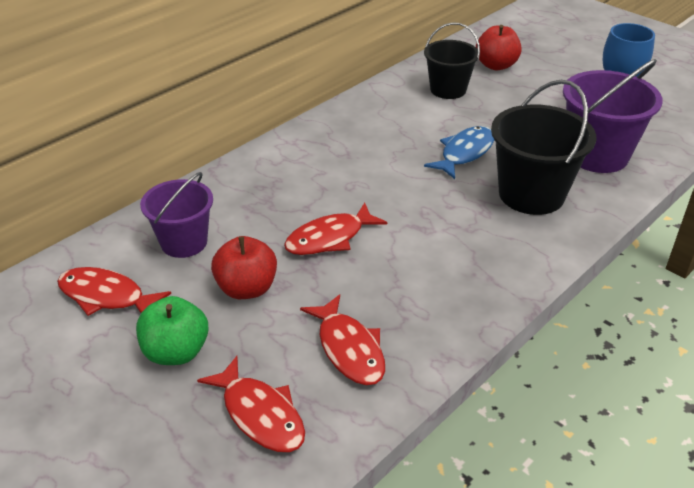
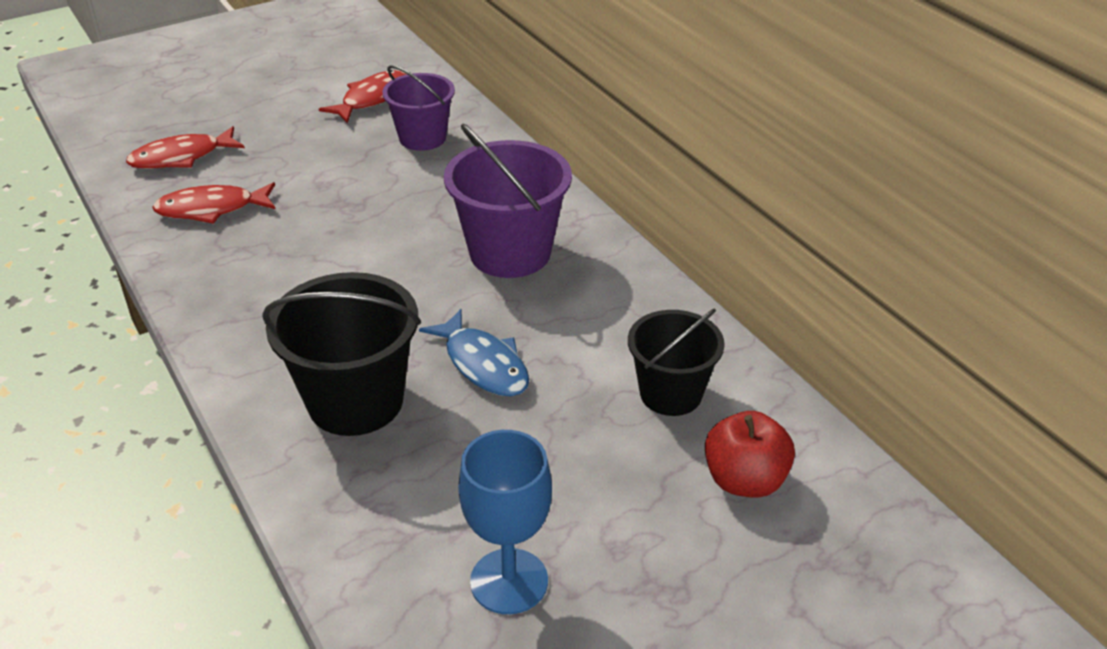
camera: 105 degrees right, 0 degrees up
(176, 352) = (280, 126): green apple -> none
(247, 288) = (331, 165): red apple -> none
(330, 238) = (373, 222): red fish -> none
(597, 155) = (408, 511): purple bucket -> purple bucket (510, 252)

